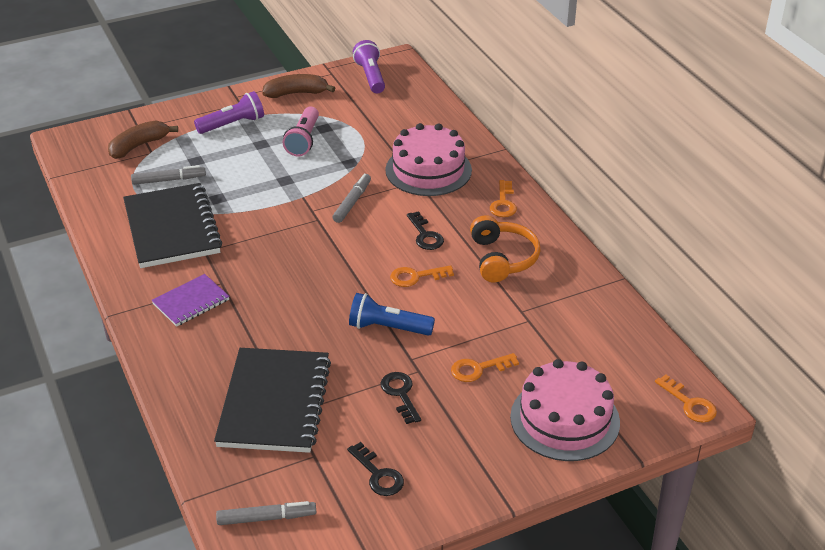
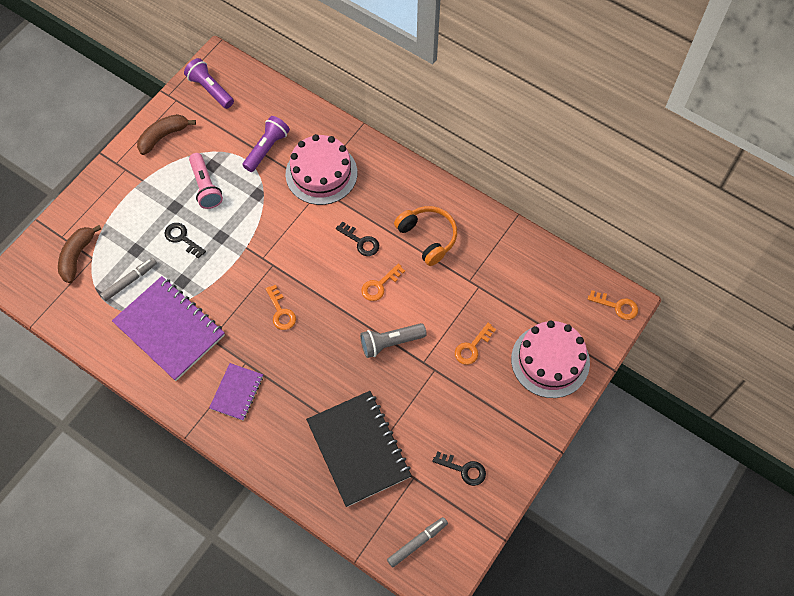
camera: 30 degrees left, 25 degrees up
(172, 228) = (169, 329): black notebook -> purple notebook
(233, 124) = (136, 196): purple flashlight -> purple flashlight (267, 148)
(352, 202) = (287, 235): grey marker -> none
(387, 328) = (390, 343): blue flashlight -> grey flashlight
(400, 394) = (436, 396): black key -> black key (182, 238)
(503, 203) = (396, 181): orange key -> orange key (281, 312)

